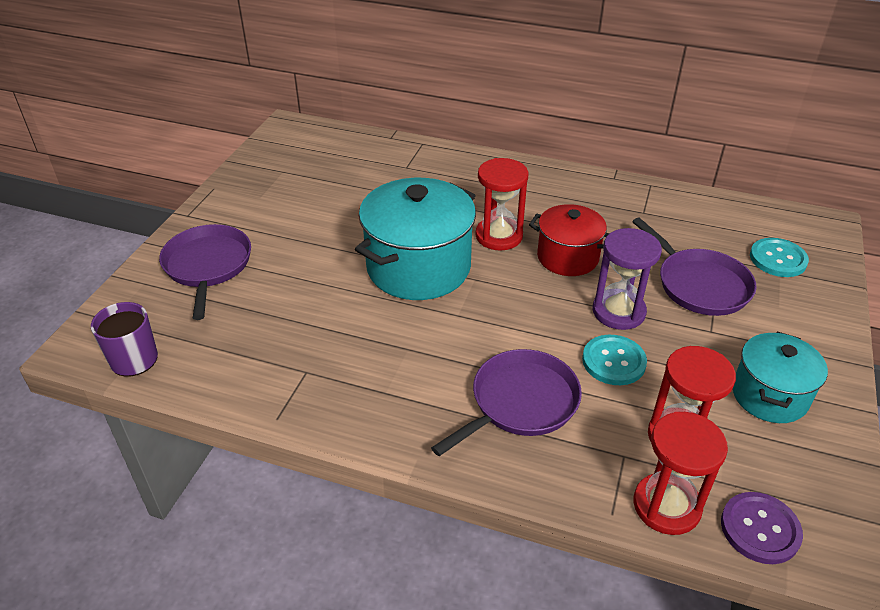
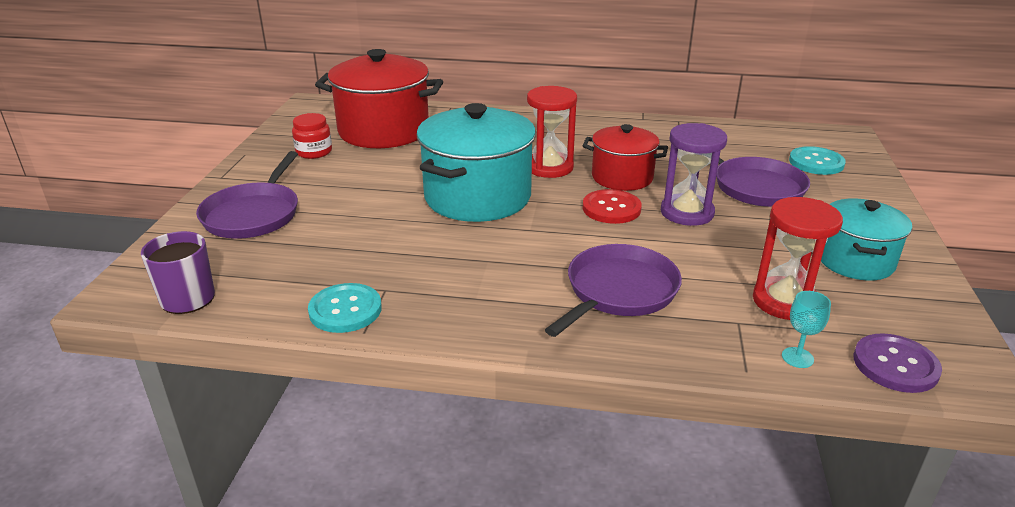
camera: 10 degrees left, 10 degrees down
(208, 266) = (253, 214): purple pan -> purple pan turned 150 degrees counterclockwise
(278, 191) = (314, 152): none -> red jar
(349, 170) = (384, 131): none -> red pot
(544, 297) = (611, 208): none -> red button
(613, 361) = (697, 250): turquoise button -> turquoise button (345, 310)
(666, 506) = (797, 357): red hourglass -> turquoise goblet

